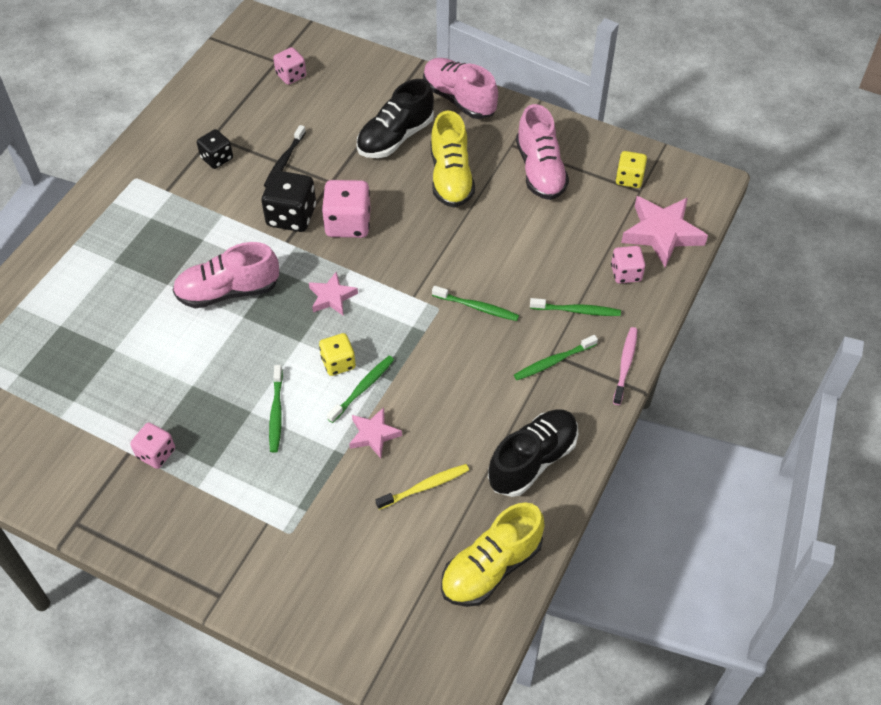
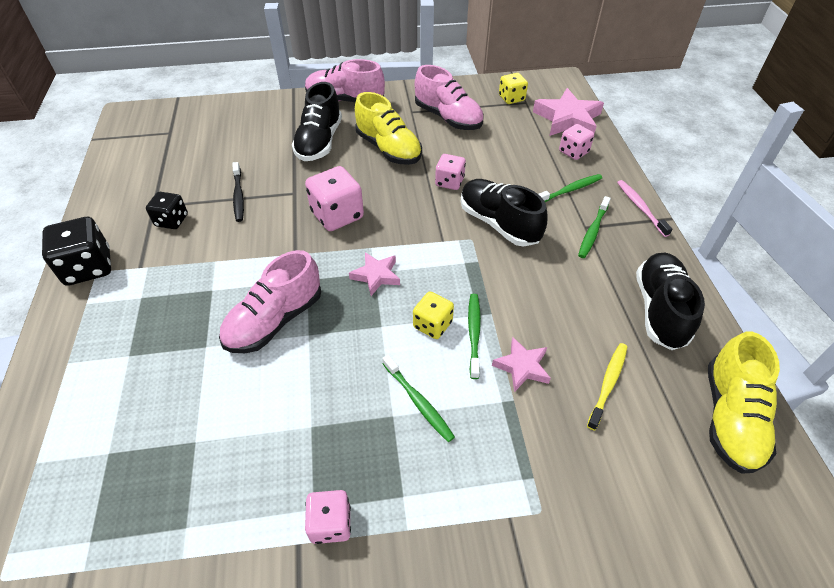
camera: 35 degrees left, 5 degrees down
(291, 75) = (191, 136): pink dice -> pink dice (449, 182)
(291, 216) = (282, 232): black dice -> black dice (88, 267)
(476, 307) = (498, 223): green toothbrush -> black shoe

